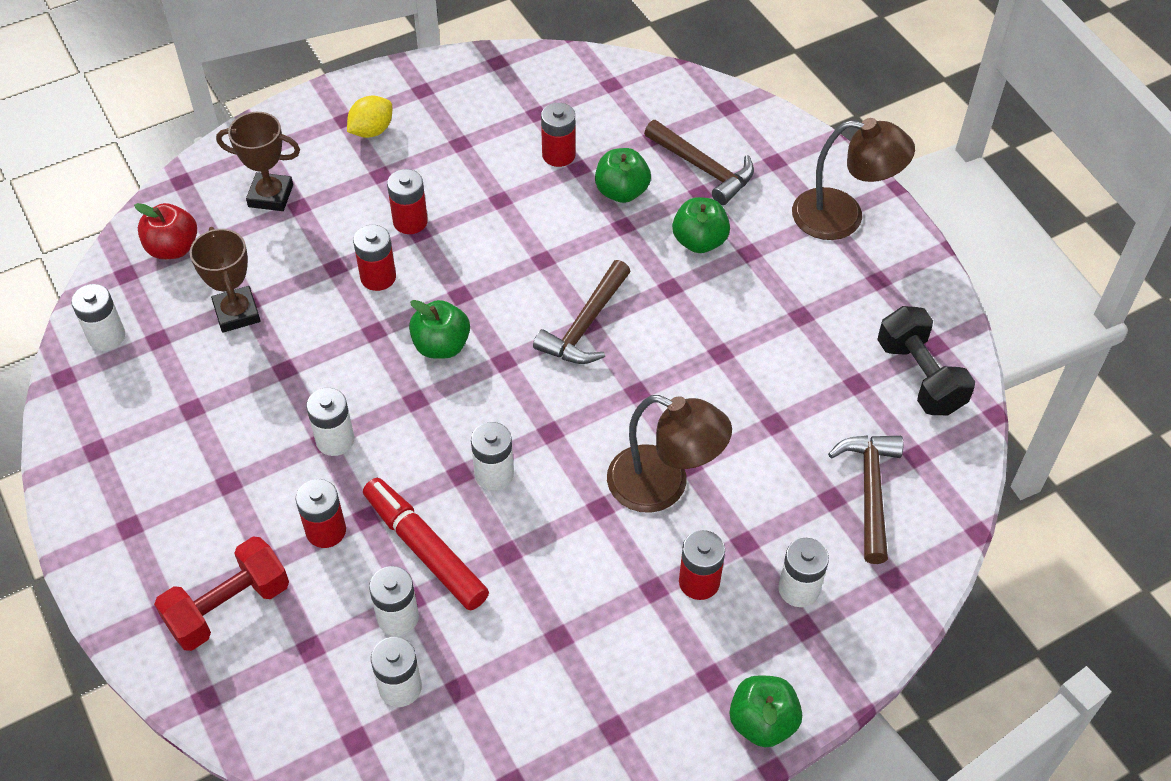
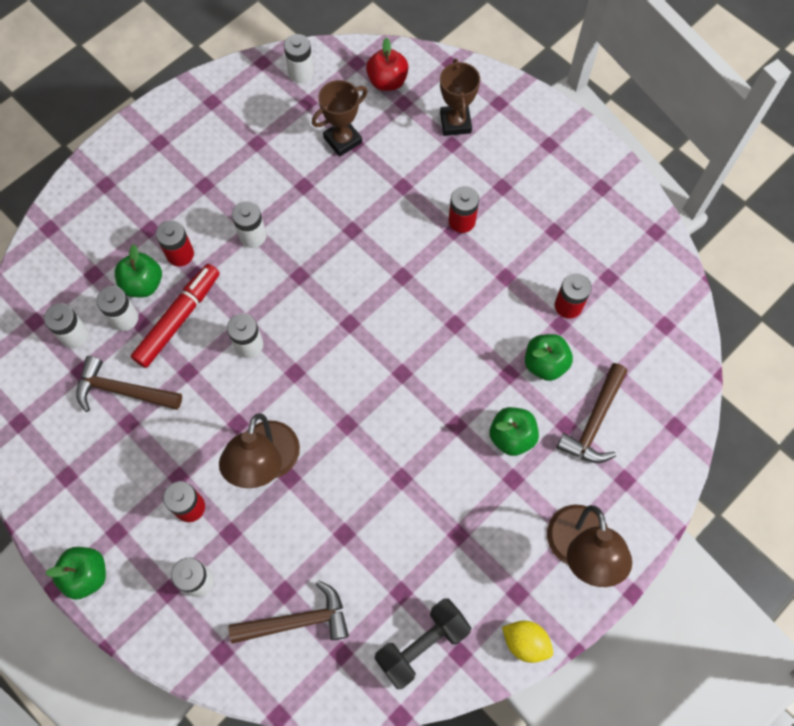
camera: 75 degrees right, 15 degrees up
(228, 607) = (113, 218): red dumbbell -> none
(371, 131) = (544, 166): yellow lemon -> yellow lemon (525, 642)
(378, 277) = (401, 217): red battery -> none
(441, 346) = (351, 277): green apple -> green apple (143, 284)
(585, 325) = (399, 371): brown hammer -> brown hammer (122, 391)

